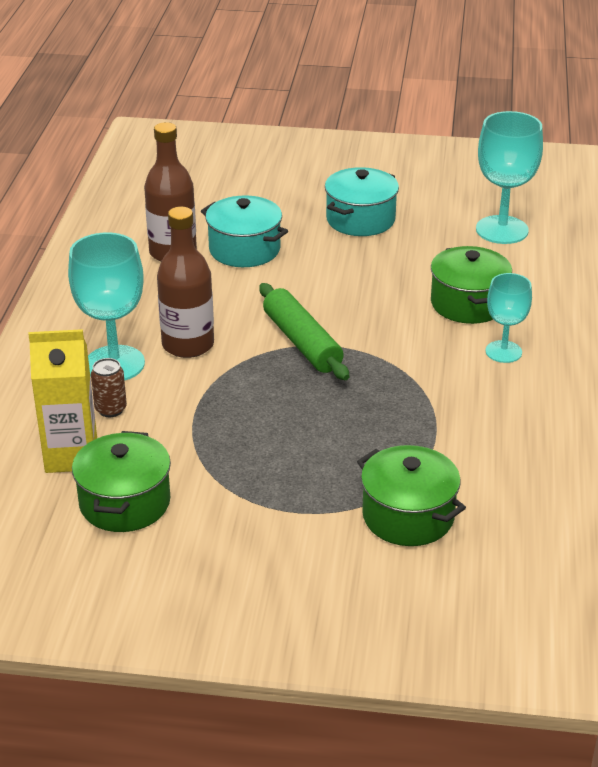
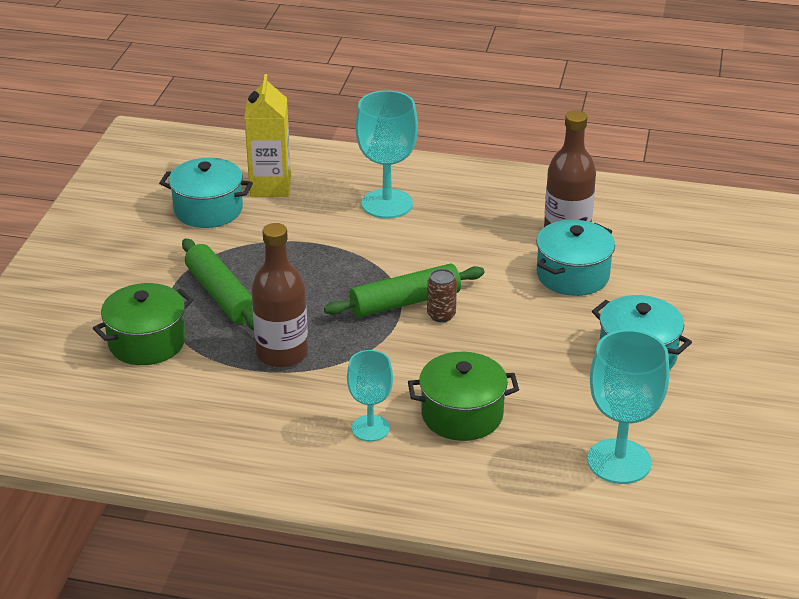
camera: 95 degrees right, 0 degrees up
(110, 409) = (324, 203): brown can -> brown can (441, 315)
(125, 503) = (208, 210): green pot -> turquoise pot
(188, 345) = (410, 240): brown bottle -> brown bottle (282, 353)
(307, 469) = (221, 295): none -> green rolling pin

